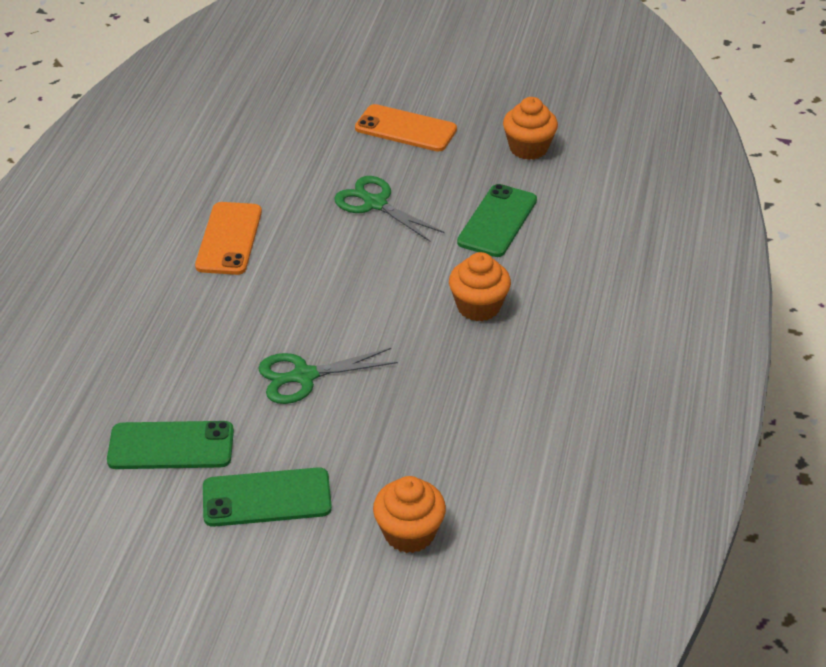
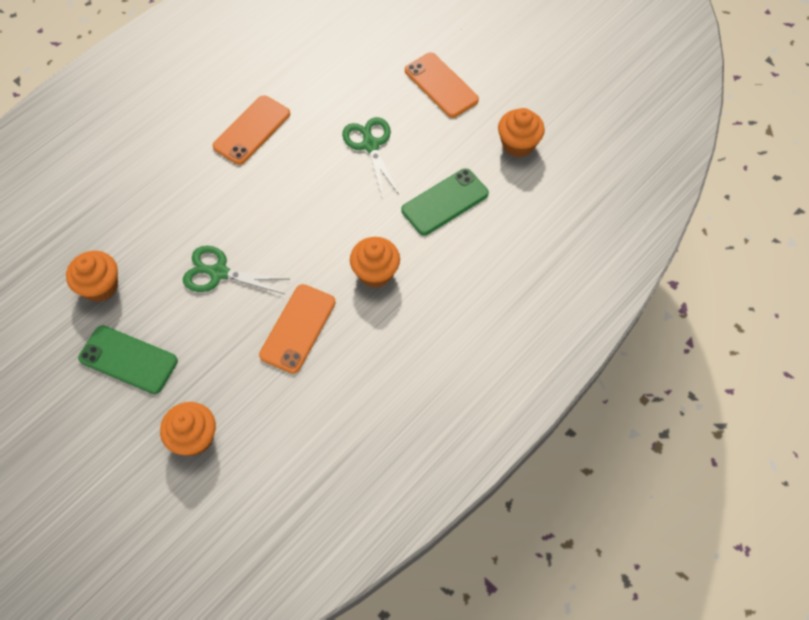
camera: 30 degrees right, 20 degrees up
(171, 446) = (100, 286): green phone -> orange cupcake
(438, 387) = (298, 328): none -> orange phone

